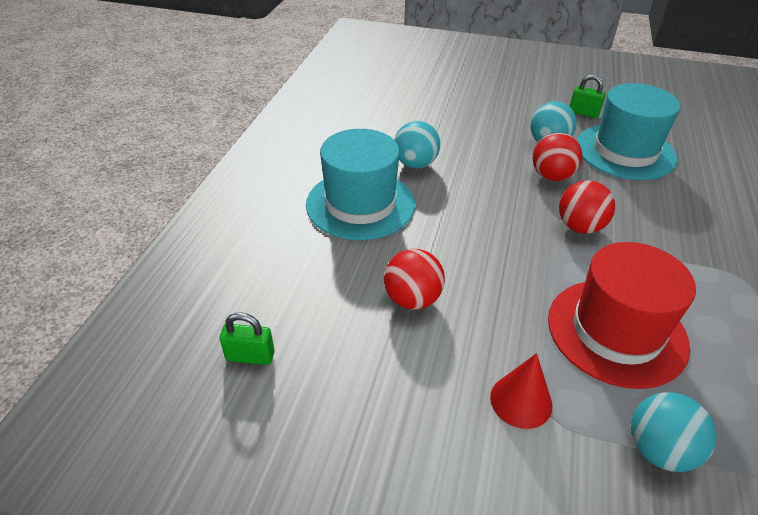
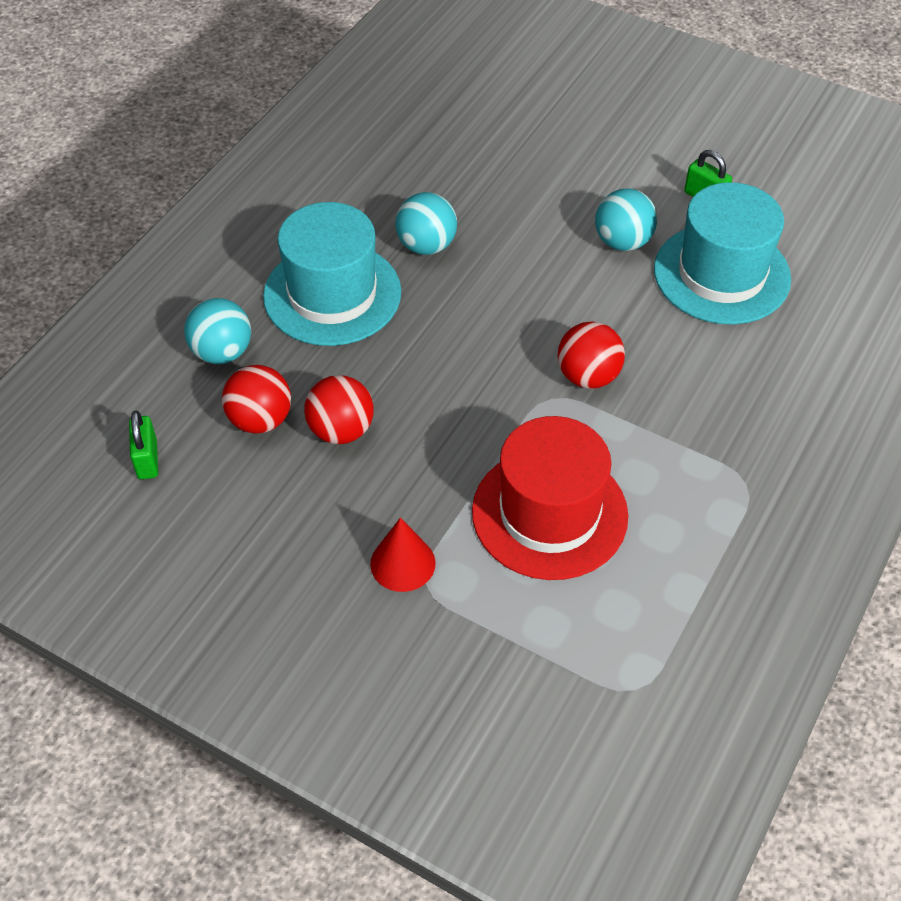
camera: 15 degrees right, 10 degrees up
(250, 356) = (147, 460): green padlock -> green padlock turned 60 degrees clockwise
(552, 176) = (596, 296): red ball -> red ball (260, 420)
(659, 450) = (515, 639): turquoise ball -> turquoise ball (222, 352)

